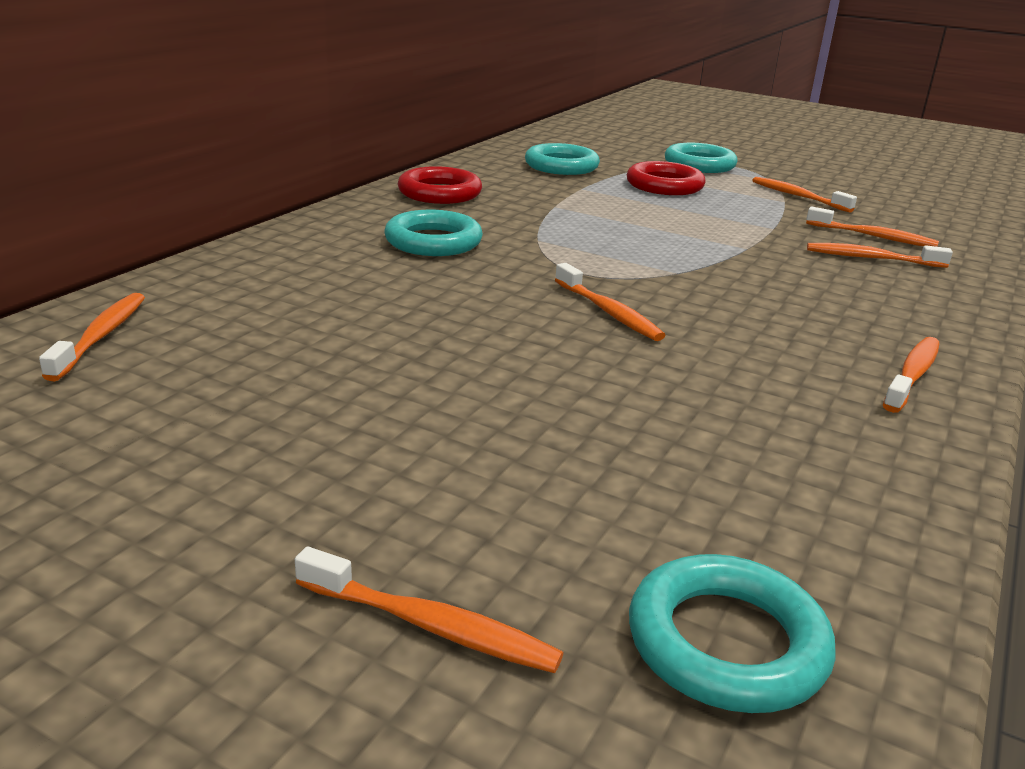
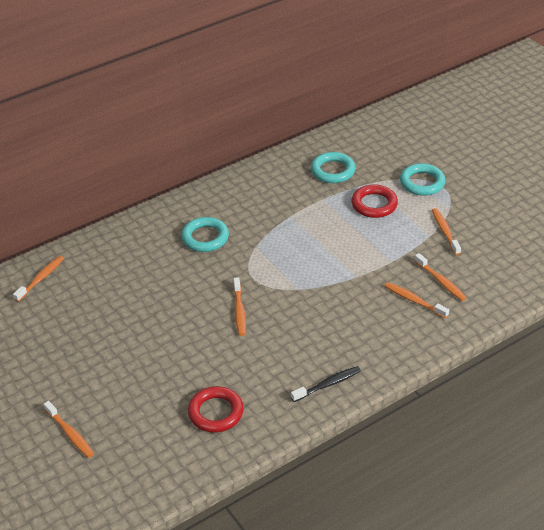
camera: 30 degrees right, 15 degrees up
(439, 193) = (241, 190): red ring -> red ring (215, 412)
(726, 643) = (140, 465): turquoise ring -> none
(912, 375) = (328, 384): orange toothbrush -> black toothbrush

